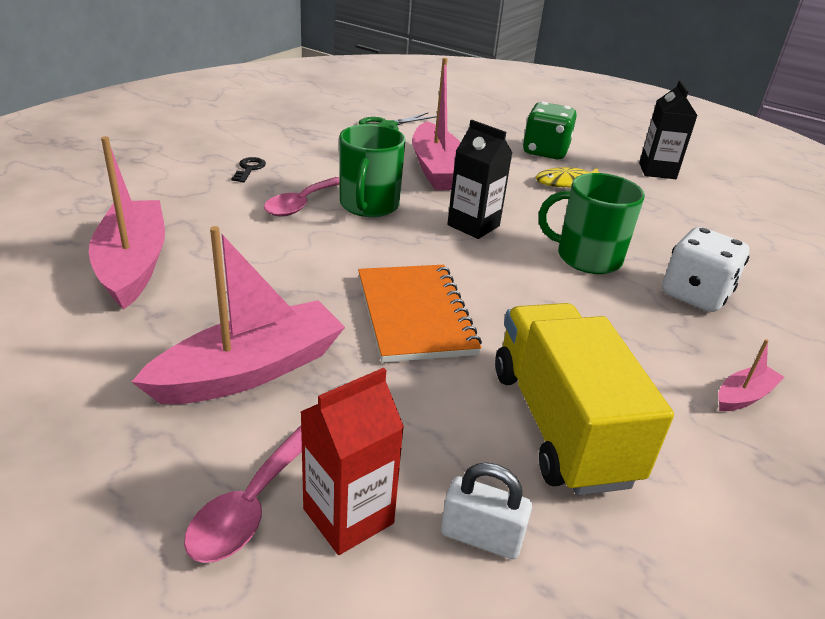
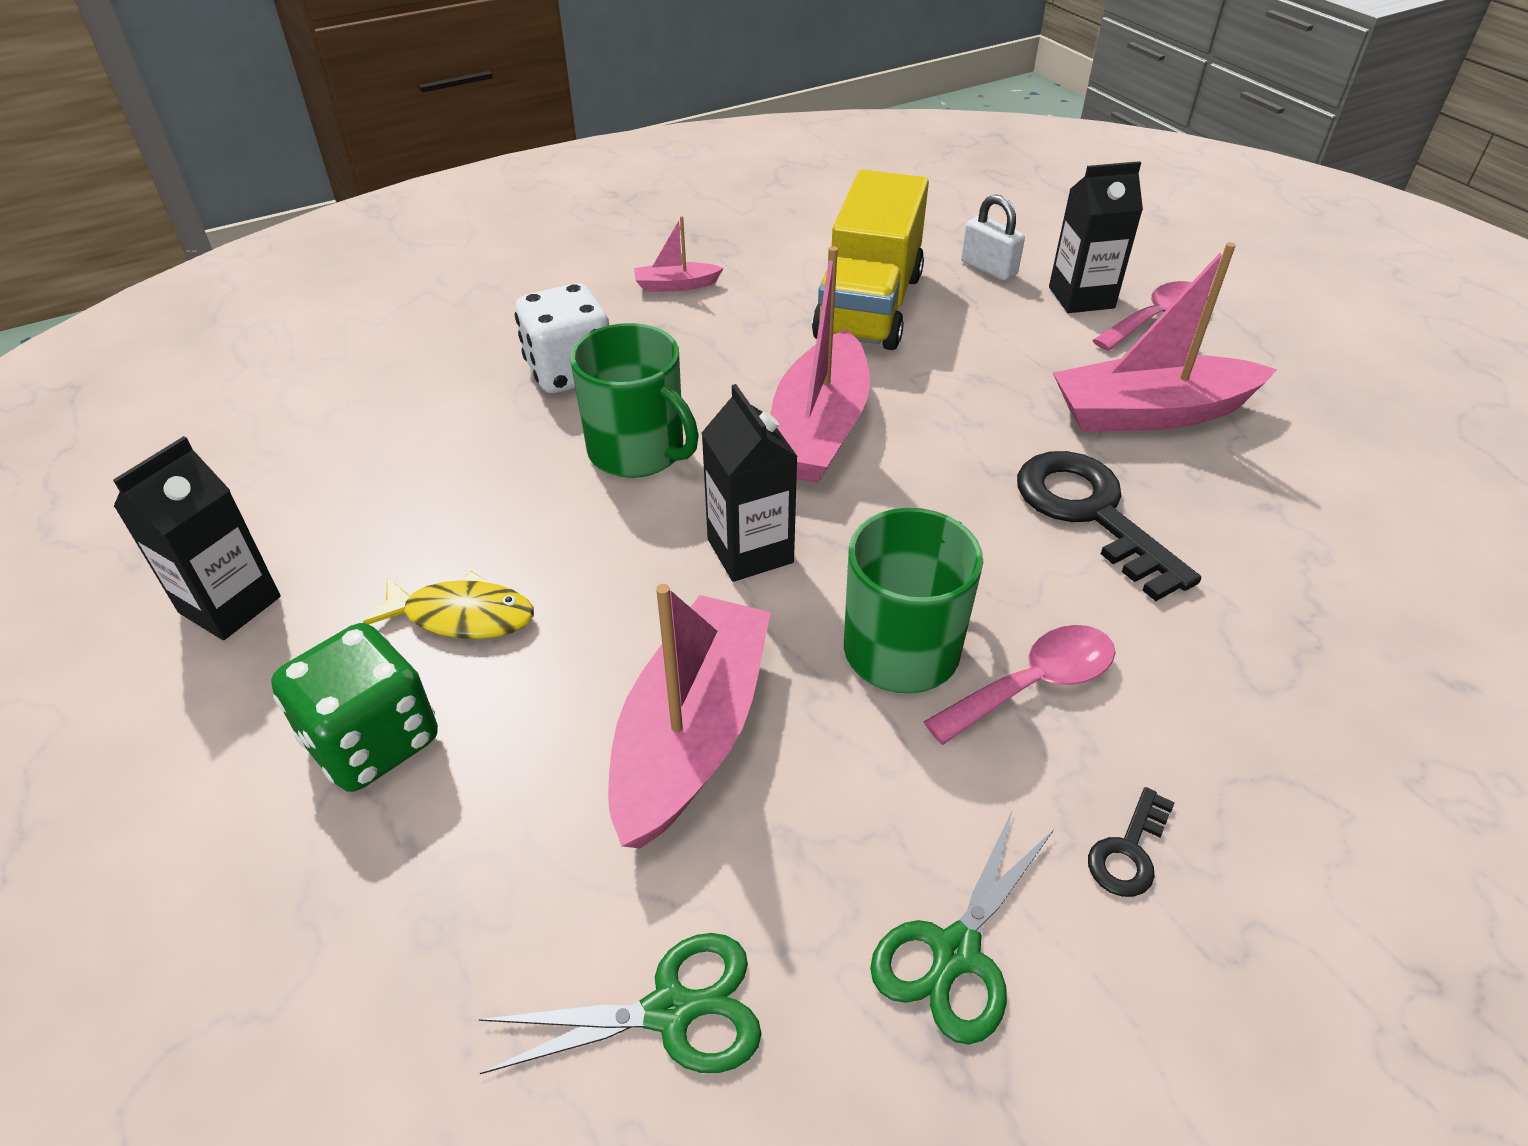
camera: 150 degrees left, 10 degrees up
(133, 264) = (1324, 601): pink boat -> pink boat (818, 429)
(288, 282) = (1090, 513): none -> black key
(307, 144) = (955, 952): none -> green scissors
(348, 516) = (1081, 297): red carton -> black carton
(415, 315) = (940, 429): orange notebook -> none

